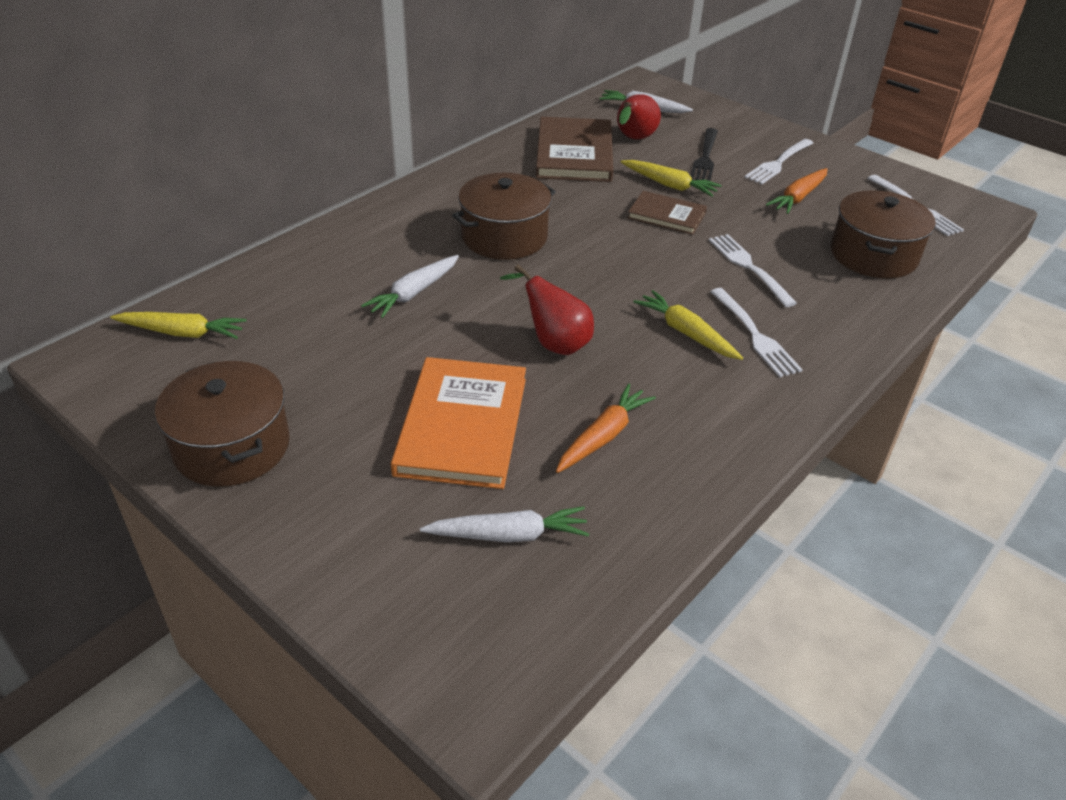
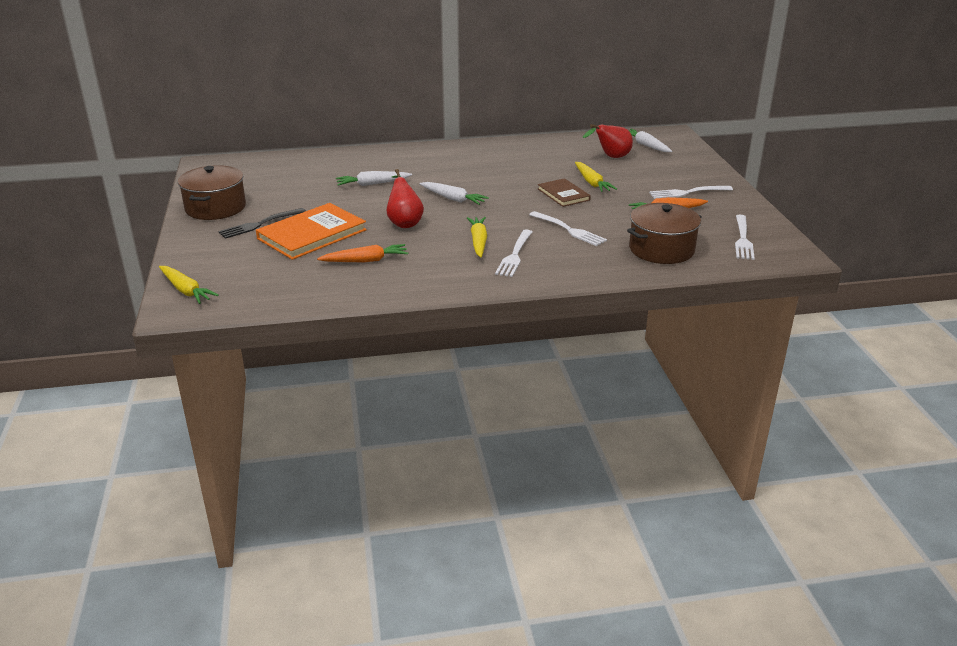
camera: 40 degrees right, 10 degrees down
(182, 333) = (255, 167): yellow carrot -> yellow carrot (186, 290)
(504, 237) = (455, 177): brown pot -> none
(509, 535) = (269, 273): white carrot -> white carrot (453, 199)
(574, 153) = (561, 154): brown book -> none
(705, 157) = (641, 177): black fork -> black fork (260, 224)
(749, 268) = (568, 230): white fork -> white fork turned 120 degrees clockwise

